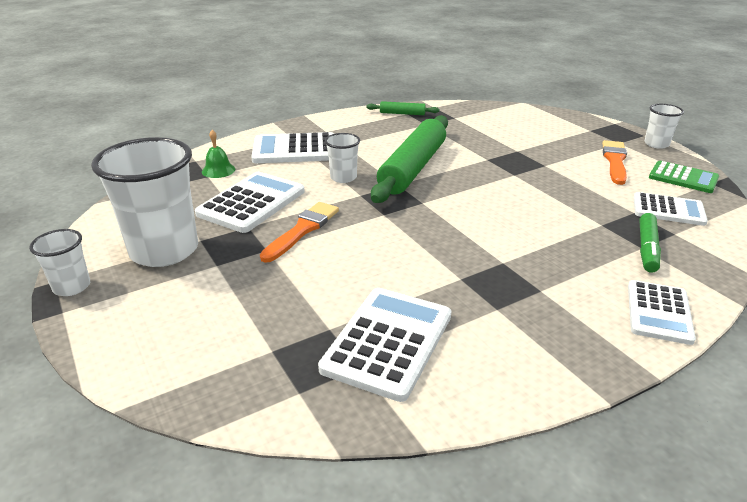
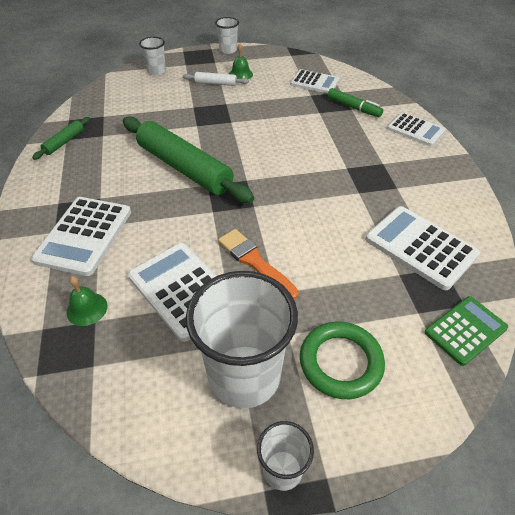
camera: 70 degrees left, 15 degrees up
(188, 302) = (340, 362): none -> green ring
(343, 177) = (173, 214): white cup -> white cup (156, 71)
(576, 152) = (215, 83): none -> white rolling pin
(615, 161) = (240, 74): orange brush -> green bell
(668, 210) = (314, 82): white calculator -> white calculator turned 75 degrees clockwise
(683, 178) = (279, 61): green calculator -> green calculator (465, 330)

